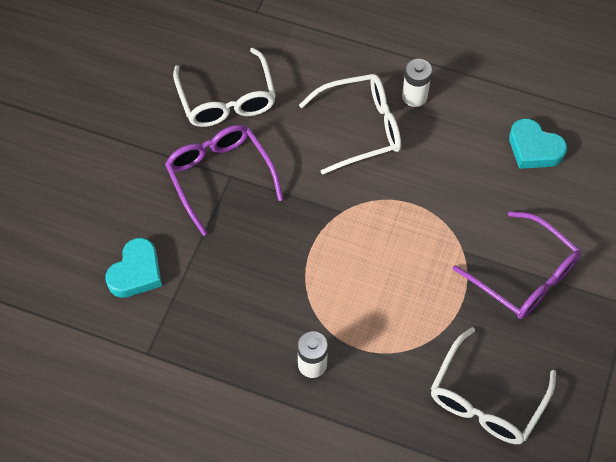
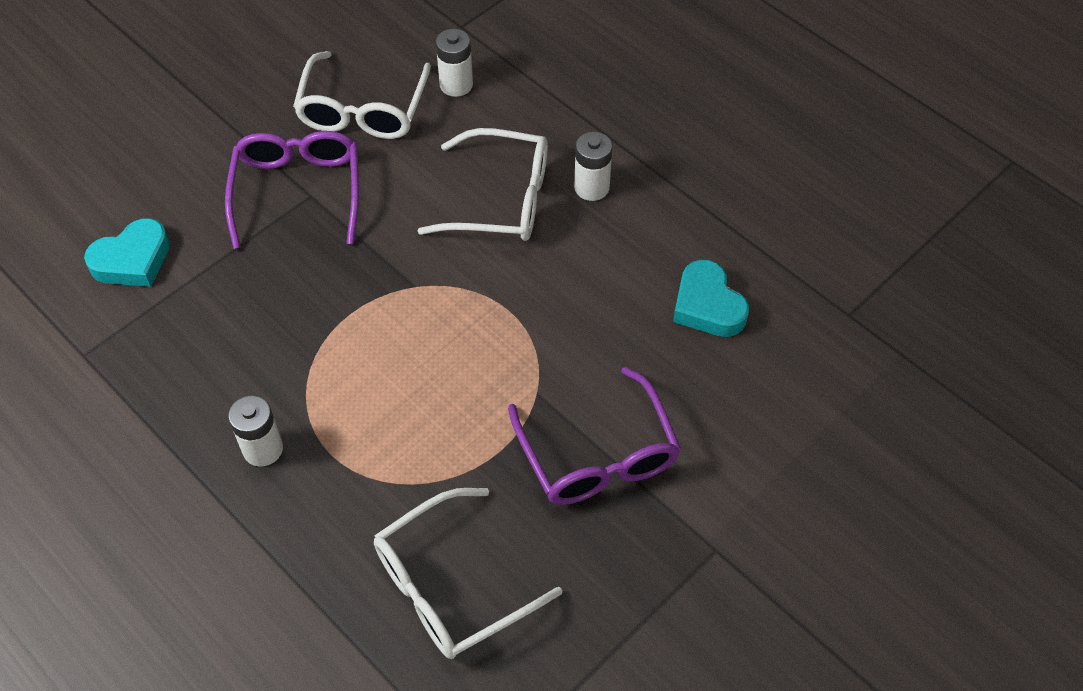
camera: 25 degrees right, 5 degrees down
(279, 56) = (456, 85): none -> white battery

